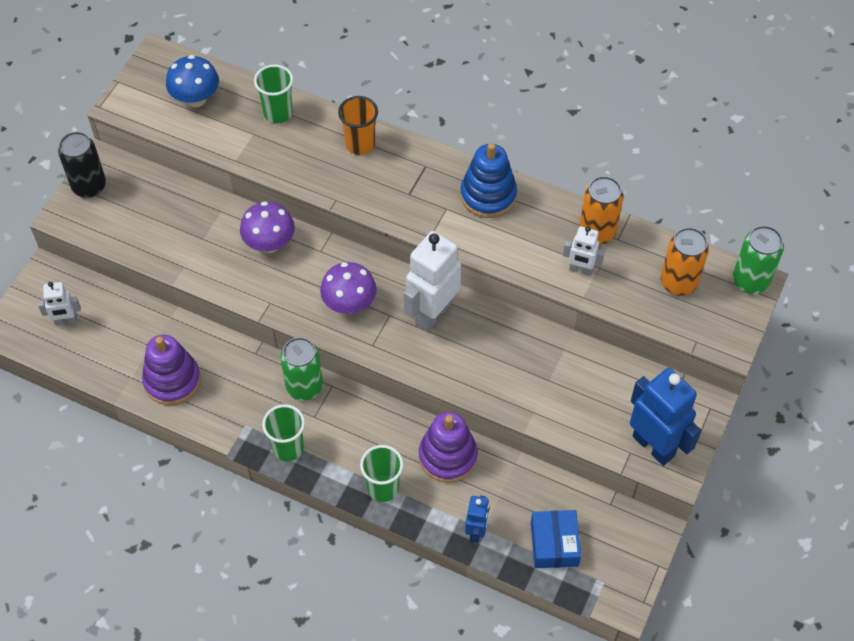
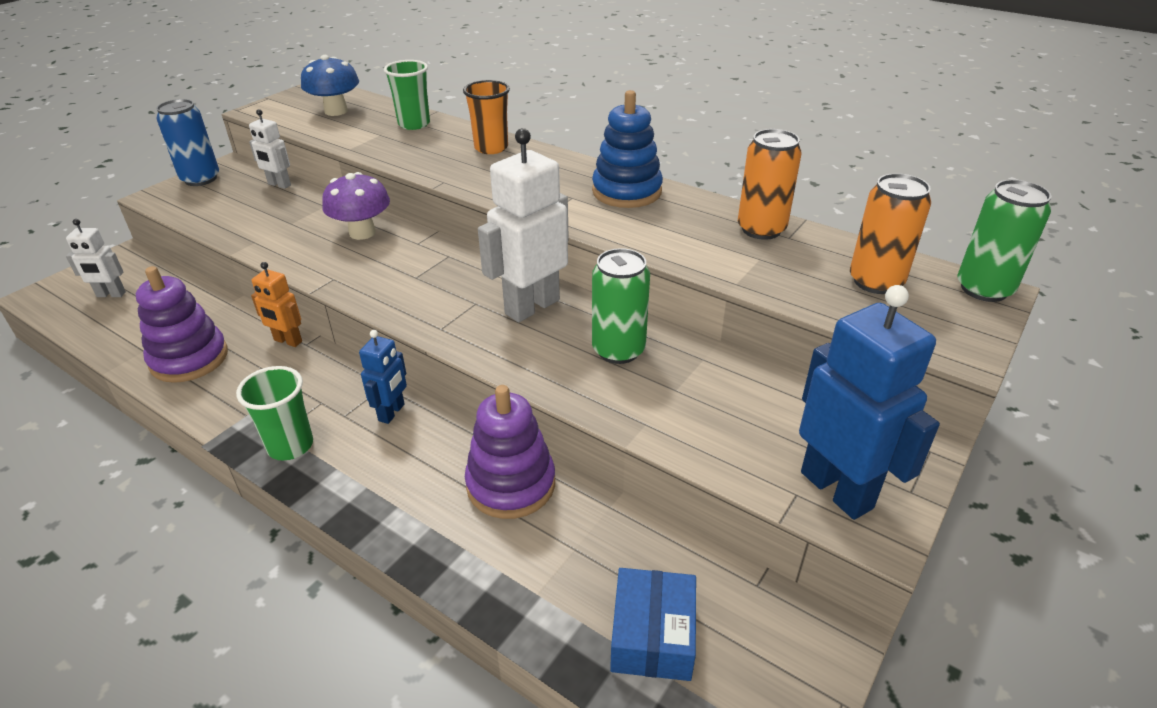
camera: 10 degrees right, 20 degrees down
(89, 186) = (200, 179): black can -> blue can
(240, 352) = (287, 341): none -> orange robot
(304, 387) = (348, 383): green can -> green can (618, 350)
(349, 304) = (429, 289): purple mushroom -> none
(383, 488) = (400, 513): green cup -> none
(476, 531) = (524, 596): blue robot -> blue robot (392, 412)
(580, 270) = (735, 259): white robot -> white robot (279, 185)

